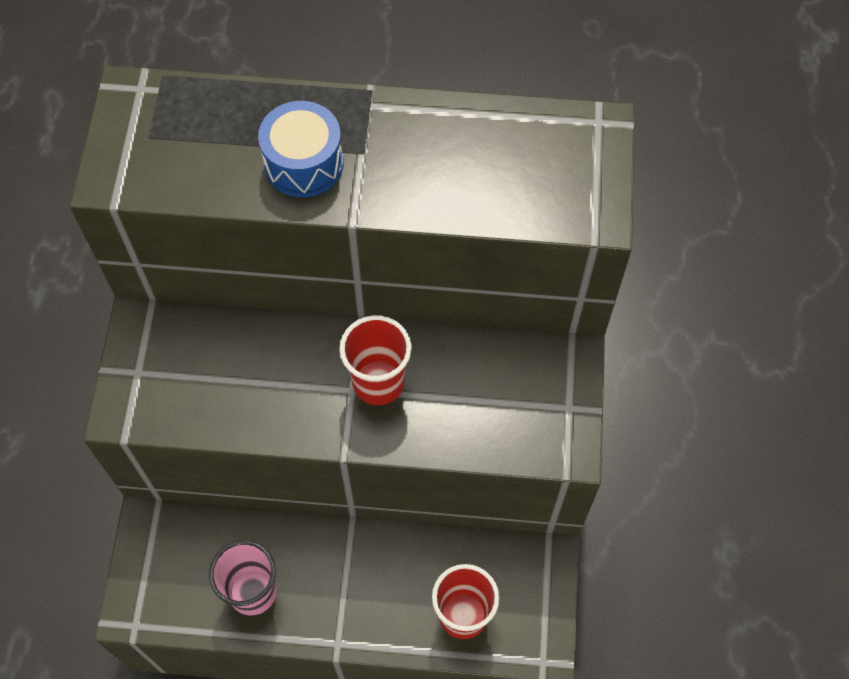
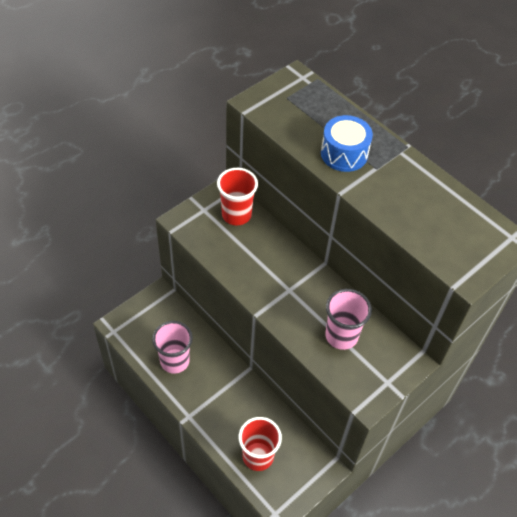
camera: 40 degrees right, 10 degrees down
(378, 382) = (304, 296): red cup -> red cup (236, 215)
(467, 396) = (341, 336): none -> pink cup

